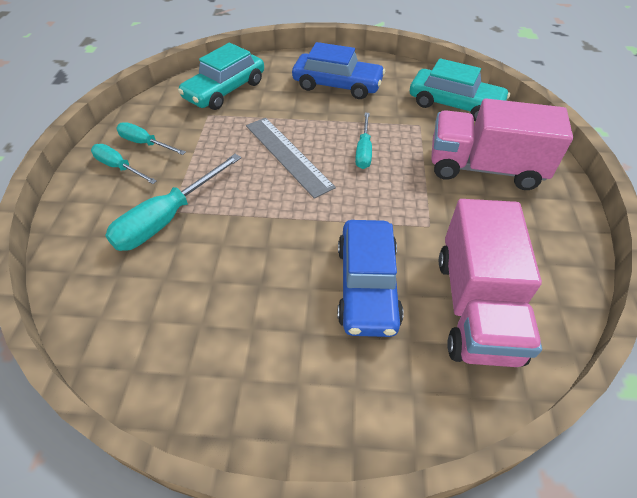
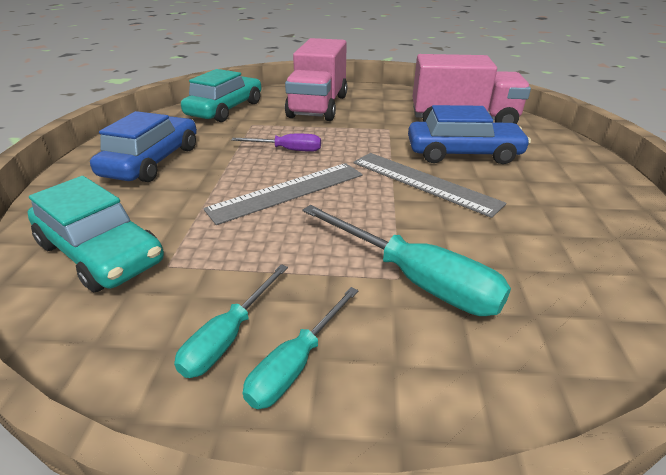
camera: 90 degrees left, 15 degrees down
(300, 240) = (423, 182): none -> grey ruler
(363, 151) = (288, 150): turquoise screwdriver -> purple screwdriver

